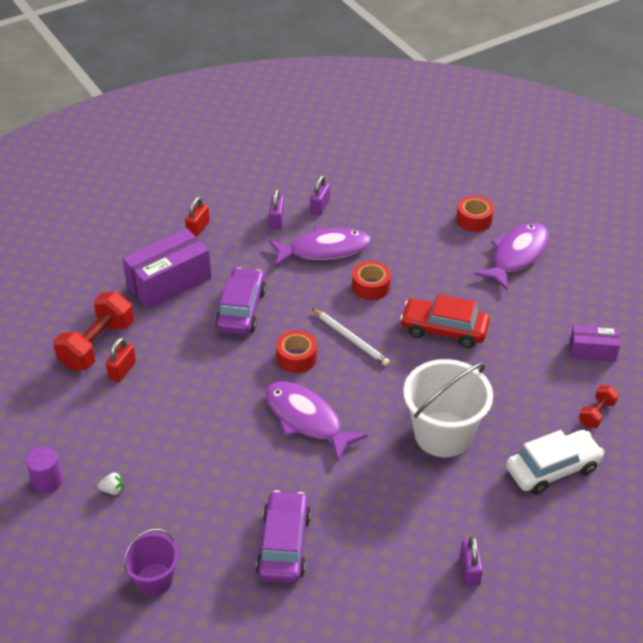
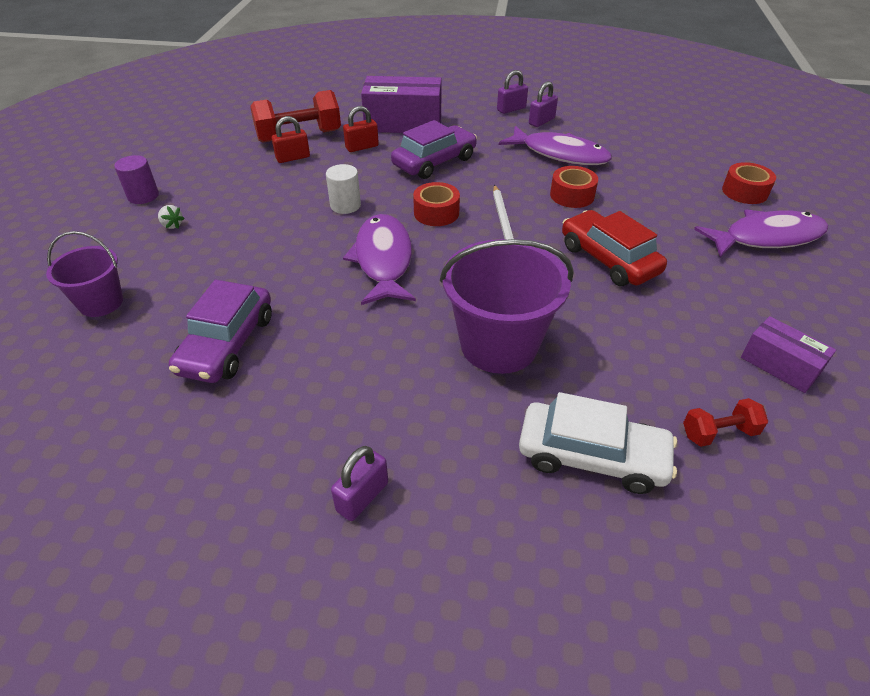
camera: 40 degrees right, 0 degrees up
(198, 228) = (470, 103): red padlock -> red padlock (362, 147)
(224, 390) = (345, 205): none -> white cylinder
(284, 545) = (227, 344): purple car -> purple car turned 150 degrees clockwise
(320, 207) = (592, 127): purple padlock -> purple padlock (511, 109)
(443, 434) = (499, 345): white bucket -> purple bucket

